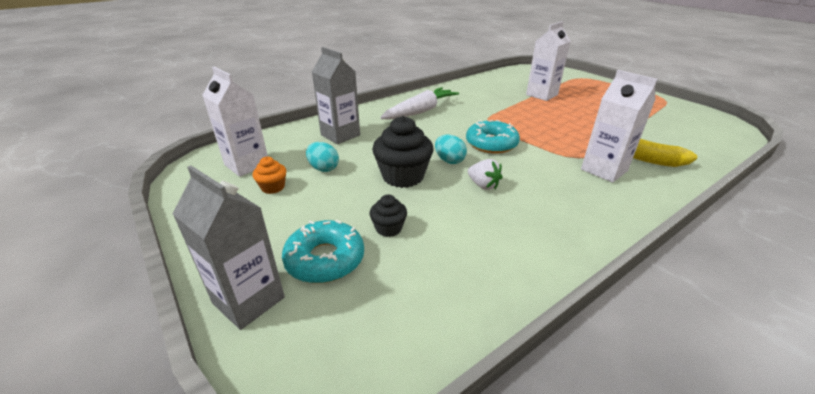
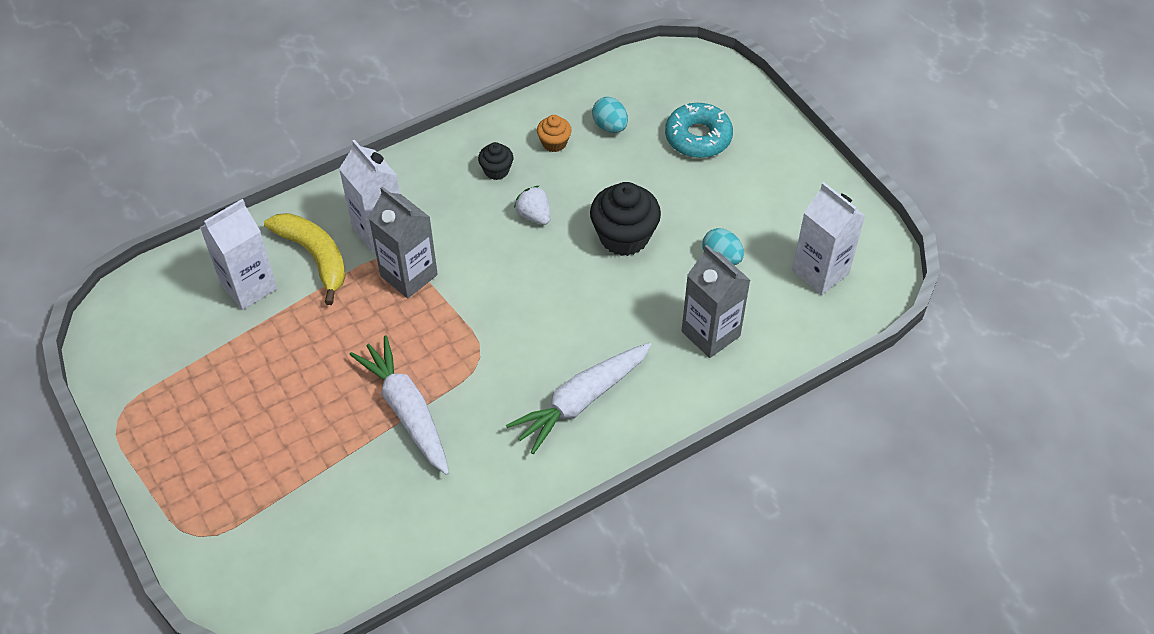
camera: 175 degrees left, 20 degrees up
(249, 300) = (749, 108): grey carton -> grey carton (409, 275)
(273, 187) = (773, 228): orange cupcake -> orange cupcake (554, 143)
(388, 228) = (643, 165): black cupcake -> black cupcake (496, 170)
(449, 160) = (562, 262): turquoise egg -> turquoise egg (610, 126)
(491, 144) = (495, 296): turquoise donut -> none
(516, 105) = (407, 411): none -> white carrot
(541, 95) = (336, 452): white carton -> white carton (249, 287)

